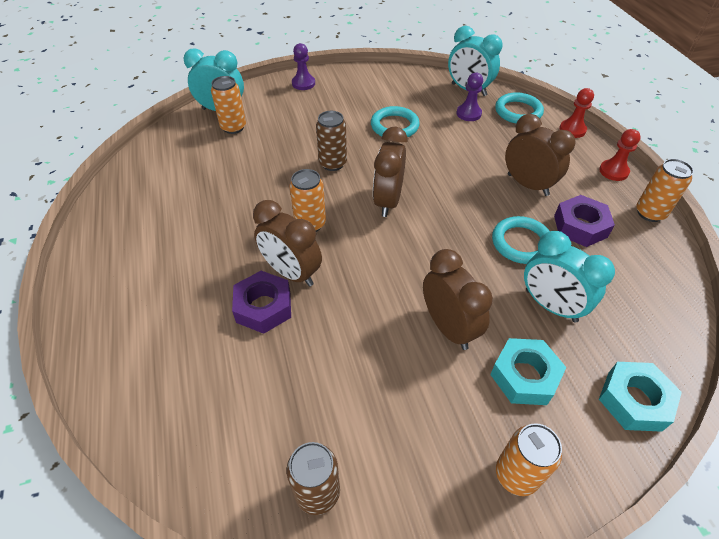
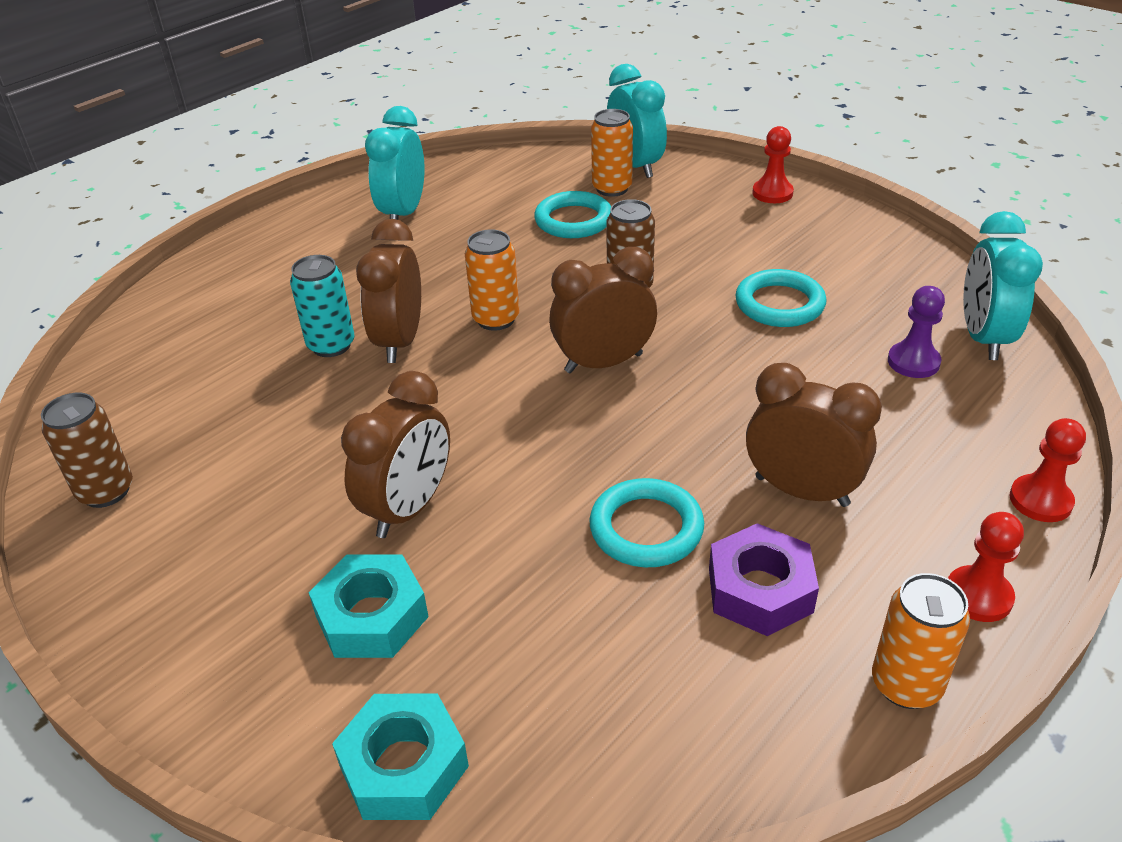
camera: 60 degrees right, 10 degrees down
(263, 307) = (331, 345): purple nut -> turquoise can
(303, 83) = (772, 193): purple pawn -> red pawn
(516, 475) = (202, 658): orange can -> none
(518, 111) = (1000, 414): turquoise ring -> turquoise ring (573, 220)
(527, 185) = (801, 491): brown clock -> brown clock turned 75 degrees counterclockwise
(550, 306) = (533, 605): turquoise clock -> turquoise clock (403, 213)

